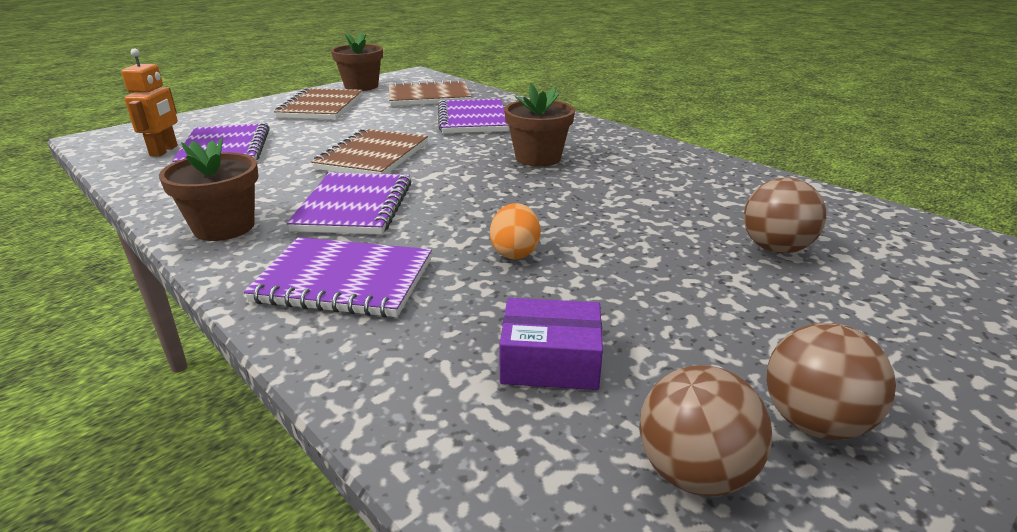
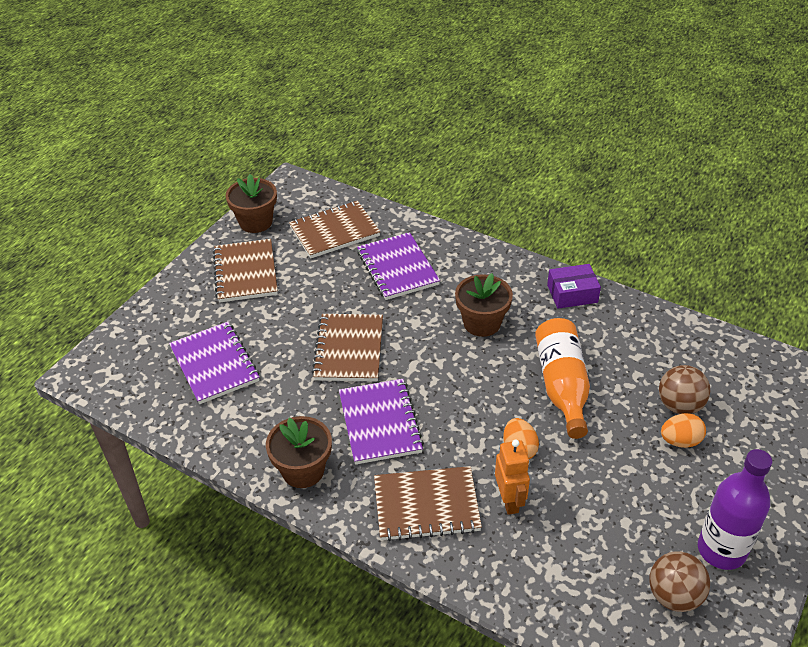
camera: 15 degrees left, 15 degrees up
(164, 151) = (164, 380): orange robot -> orange robot (509, 501)
(344, 281) = (426, 506): purple notebook -> brown notebook
(550, 361) = (581, 542): purple box -> purple box (572, 293)
(609, 210) = (562, 385): none -> orange bottle
(767, 281) = (680, 441): none -> orange egg
(814, 422) = (721, 550): brown ball -> purple bottle

